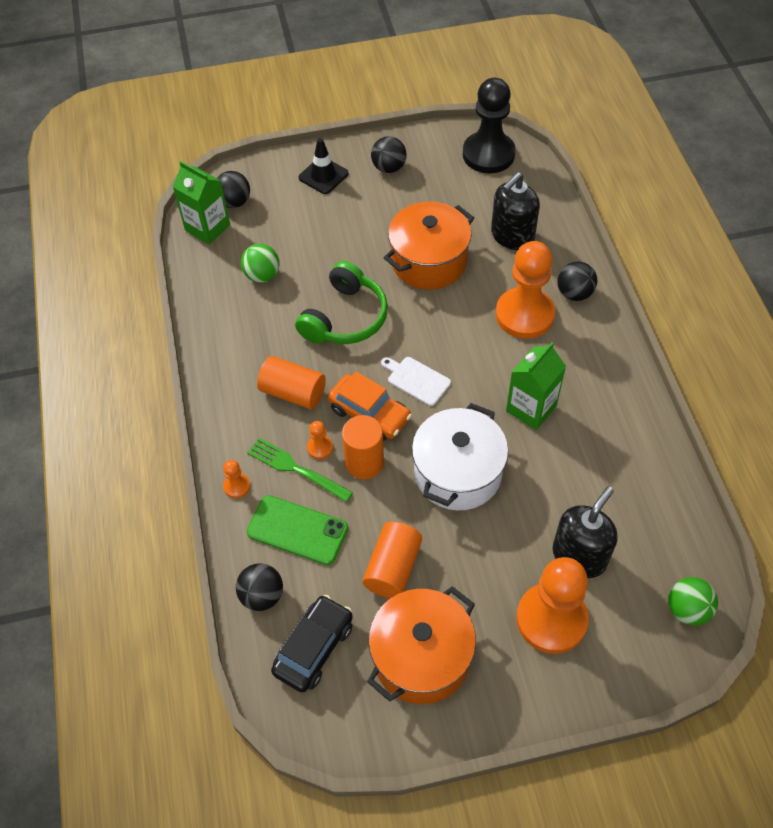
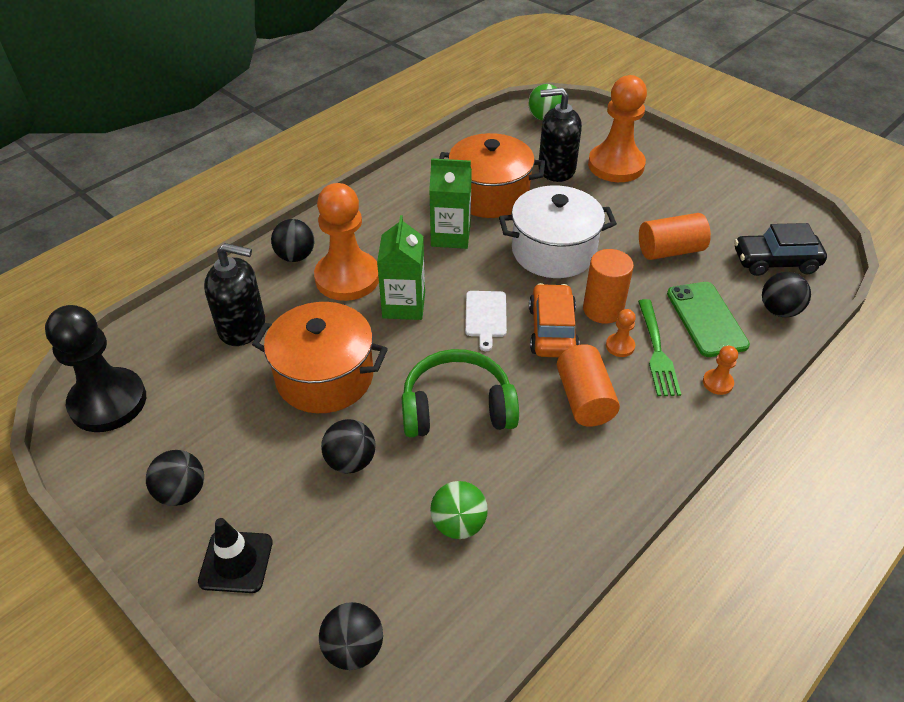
camera: 125 degrees left, 10 degrees down
(207, 227) = (425, 651): green carton -> green carton (404, 305)
(348, 246) = (350, 461): none -> black ball
(421, 657) = (712, 209): orange pot -> orange pot (489, 195)

